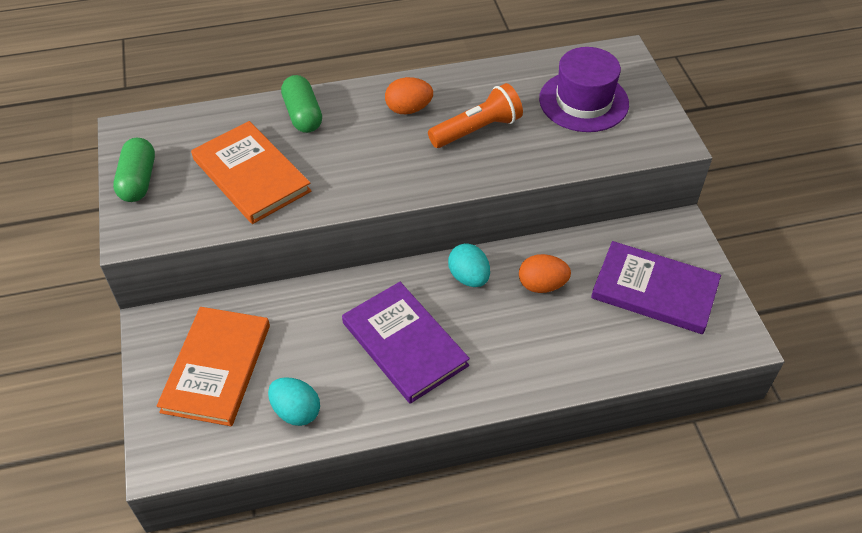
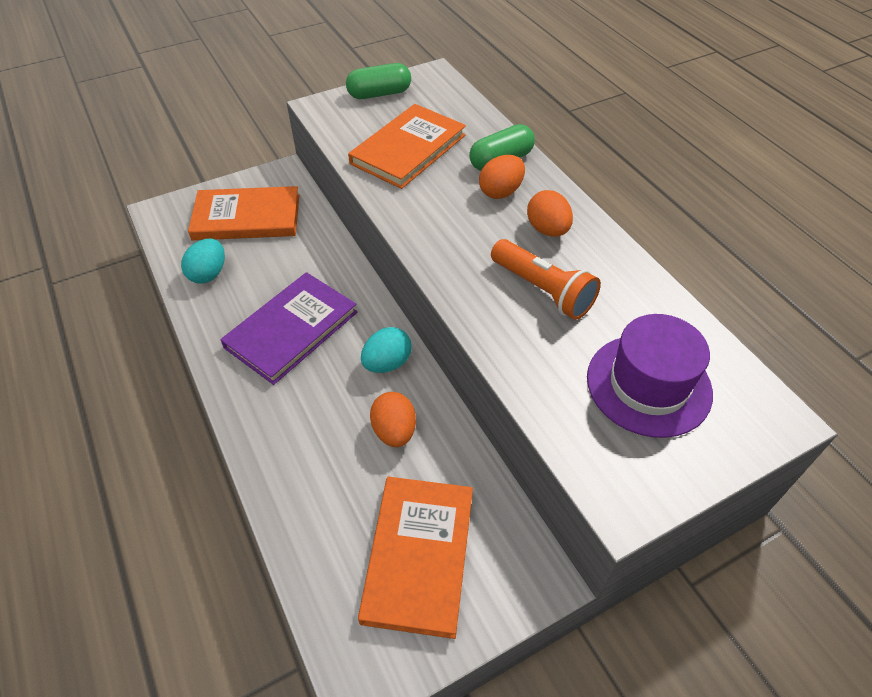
camera: 75 degrees right, 0 degrees up
(347, 125) = (500, 192): none -> orange egg
(654, 290) = (419, 556): purple book -> orange book

